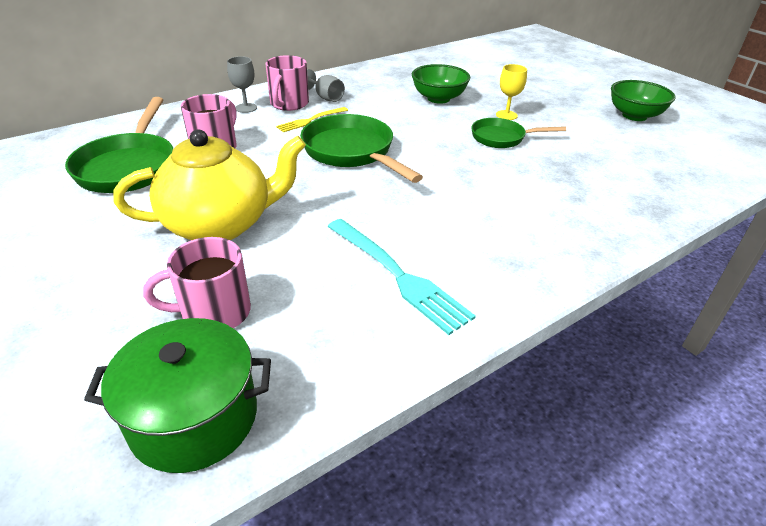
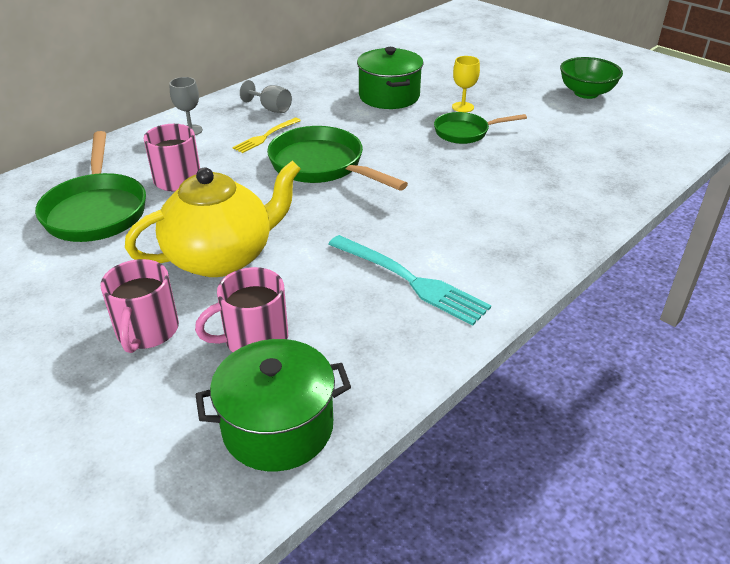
camera: 10 degrees left, 0 degrees up
(289, 104) = (235, 120): pink mug -> pink mug (147, 331)
(438, 98) = (389, 96): green bowl -> green pot

